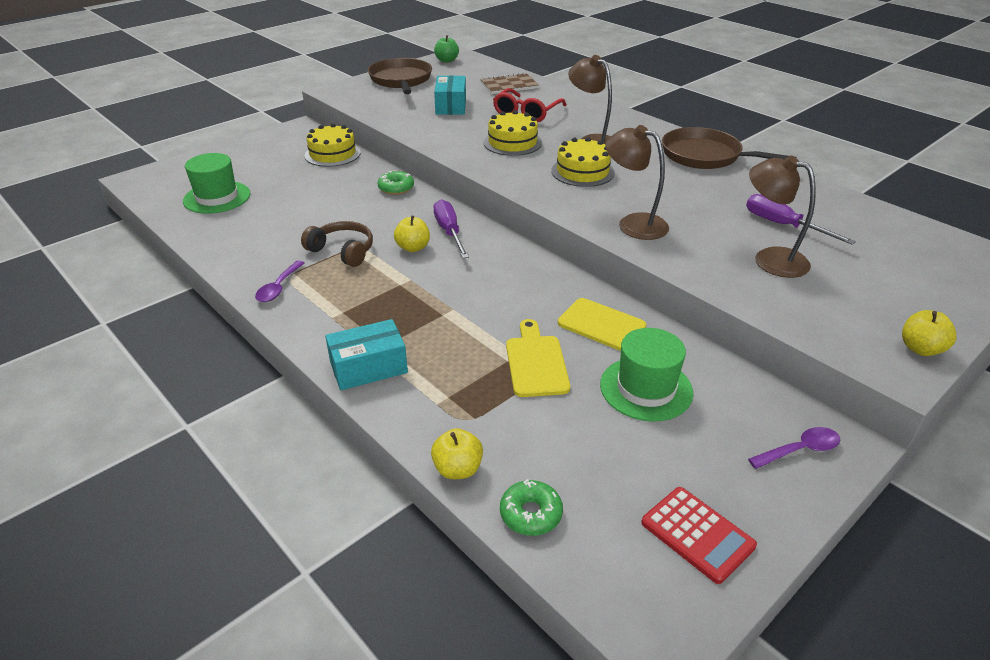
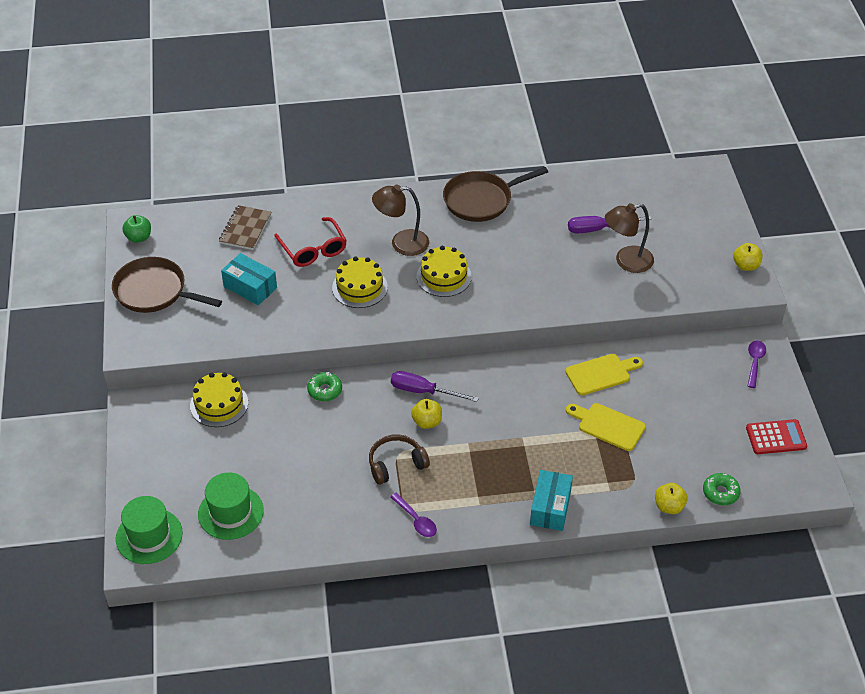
camera: 55 degrees left, 10 degrees up
(633, 224) = (536, 295): brown lamp -> none
(646, 388) = (667, 391): green hat -> green hat (149, 536)

